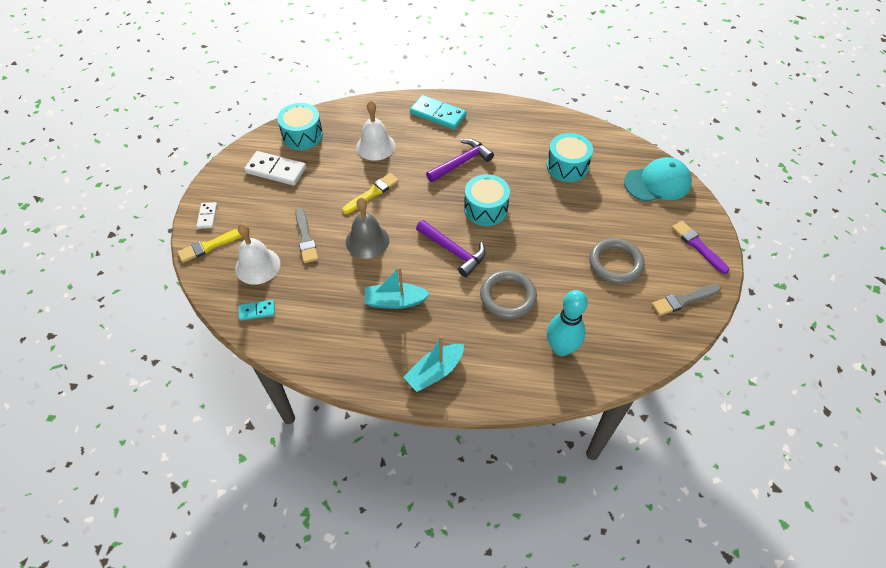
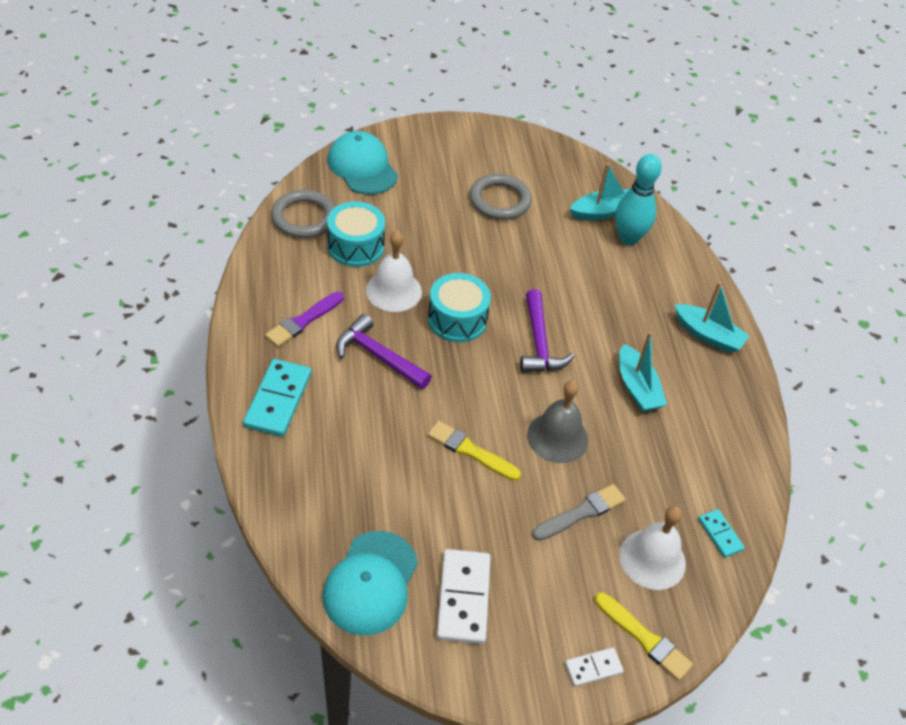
camera: 110 degrees left, 5 degrees down
(302, 135) = (371, 583): turquoise drum -> turquoise cap
(375, 146) = (370, 468): white bell -> white bell (393, 291)
(453, 251) = (539, 343): purple hammer -> purple hammer turned 150 degrees clockwise
(508, 296) = (583, 285): grey ring -> grey ring (304, 218)
(597, 337) = (602, 212): none -> turquoise boat
(684, 300) = (527, 151): grey brush -> none
(698, 246) = (450, 139): purple brush -> purple brush (304, 321)

